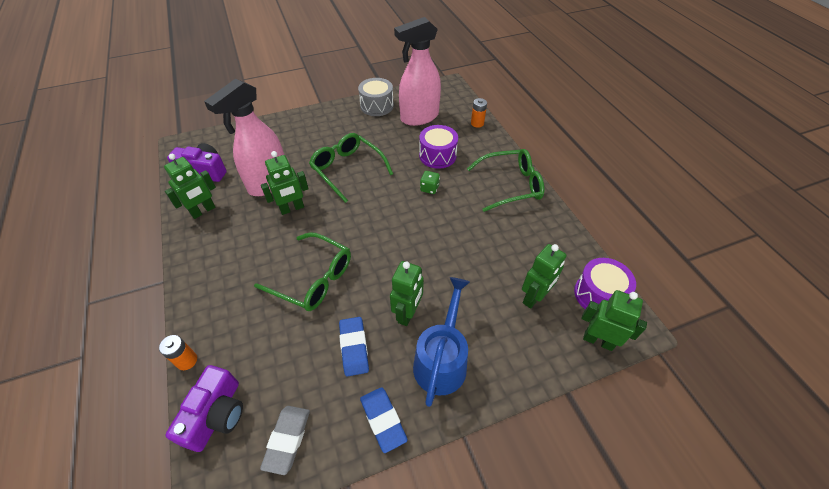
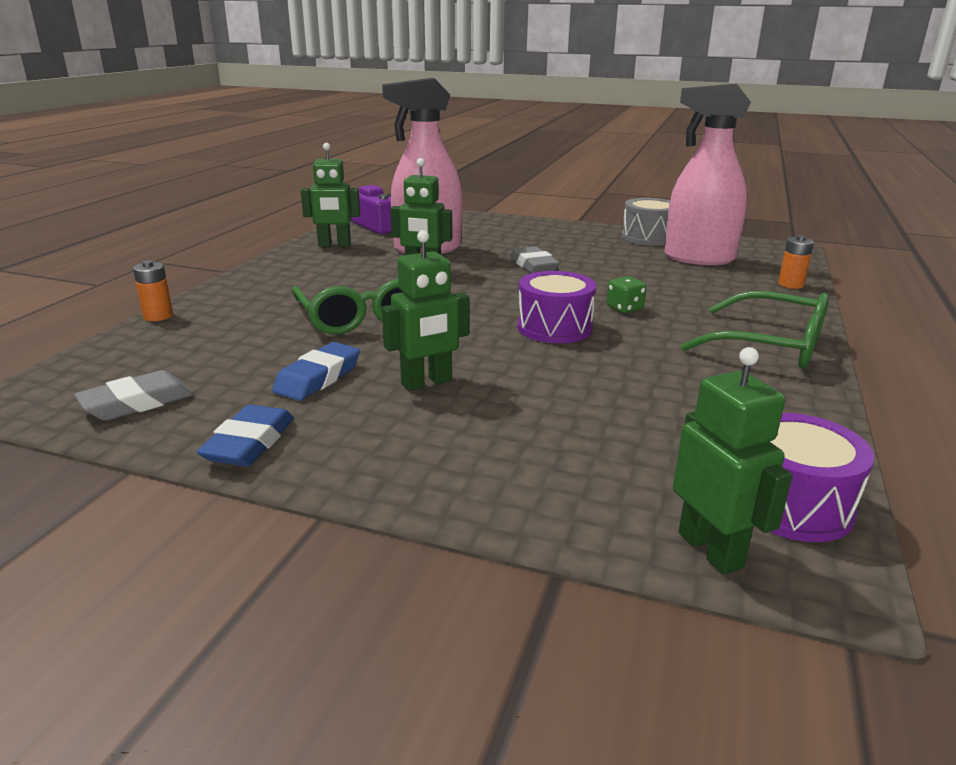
camera: 40 degrees right, 25 degrees down
(216, 414) = (117, 356): purple camera -> none
(347, 170) = (533, 266): green glasses -> grey eraser
(437, 155) = (680, 290): purple drum -> purple drum (554, 328)
(442, 359) = (406, 436): blue watering can -> none
(534, 297) = (648, 452): green robot -> none

